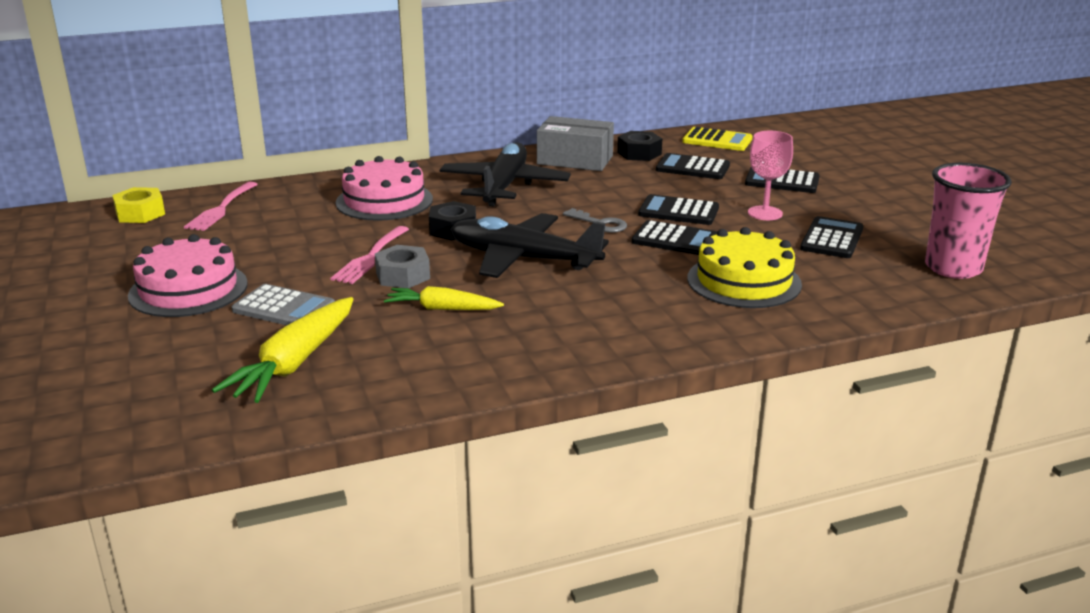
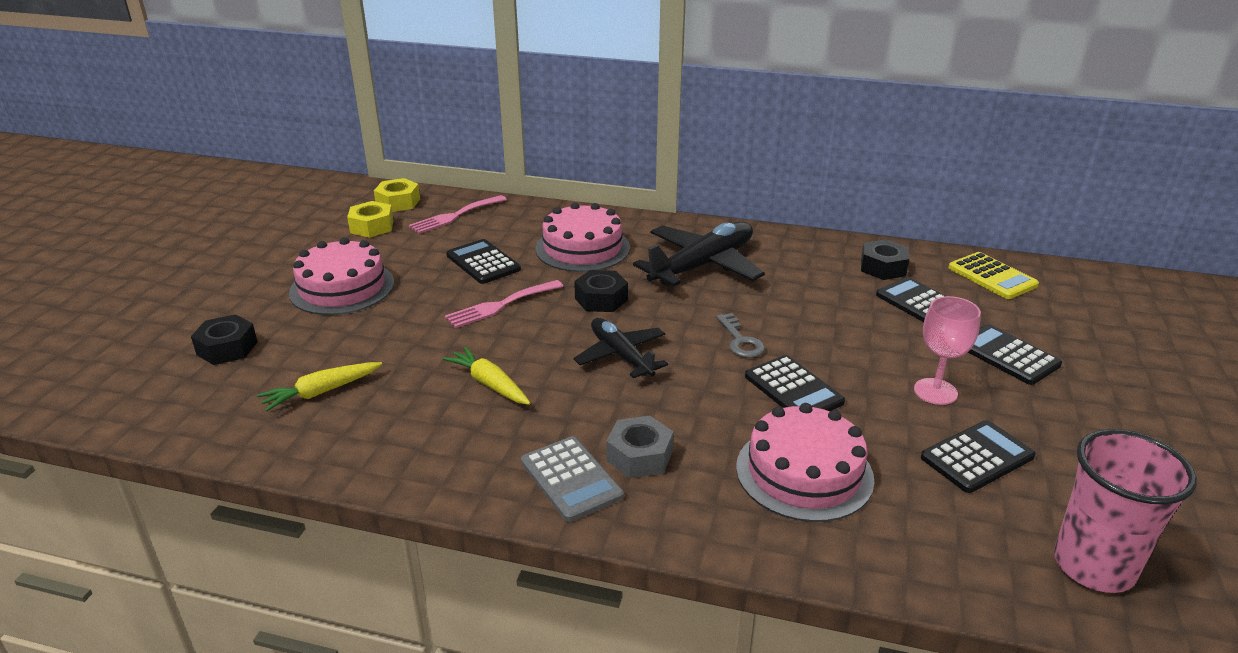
camera: 35 degrees right, 5 degrees up
(137, 366) = (227, 348): none -> black nut
(142, 238) = (372, 227): none -> yellow nut
(284, 308) = (379, 333): grey calculator -> grey calculator (571, 479)
(294, 363) = (321, 392): yellow carrot -> yellow carrot, size x0.63
(403, 276) = (502, 335): grey nut -> grey nut (639, 456)
(523, 259) = (621, 355): black plane -> black plane, size x0.63
(575, 160) = (806, 255): grey box -> none
(678, 211) = (839, 354): black calculator -> black calculator (483, 262)
(744, 281) = (804, 472): yellow cake -> pink cake

